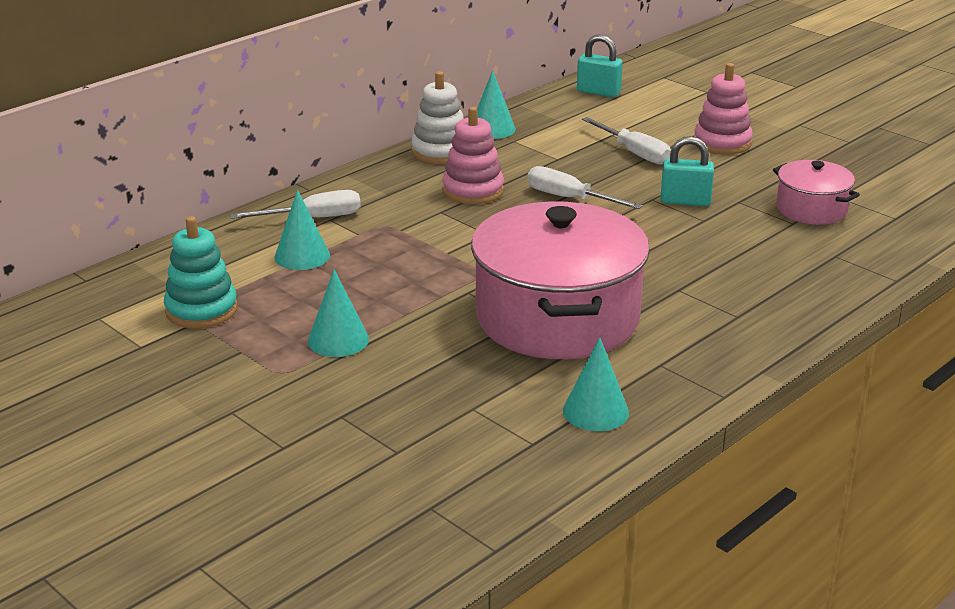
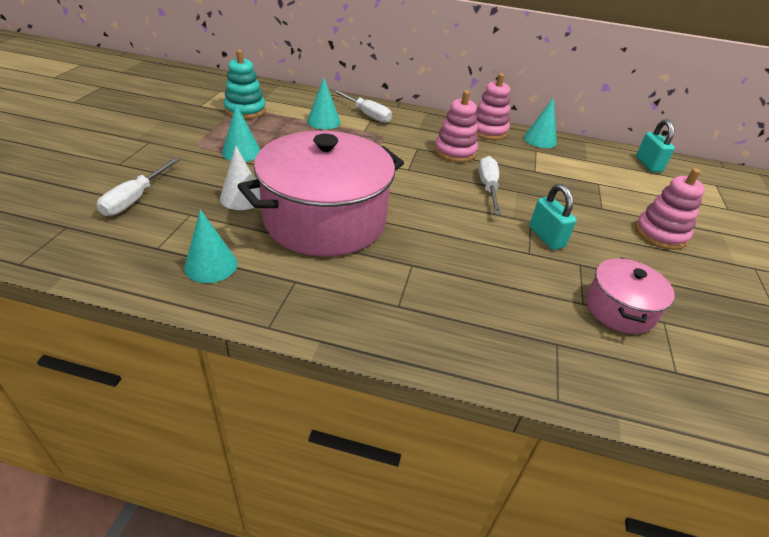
camera: 55 degrees right, 10 degrees up
(440, 152) = (488, 131): white stacking toy -> pink stacking toy
(462, 363) = (242, 197): none -> white cone
(634, 153) = (586, 198): white screwdriver -> white screwdriver (136, 199)

